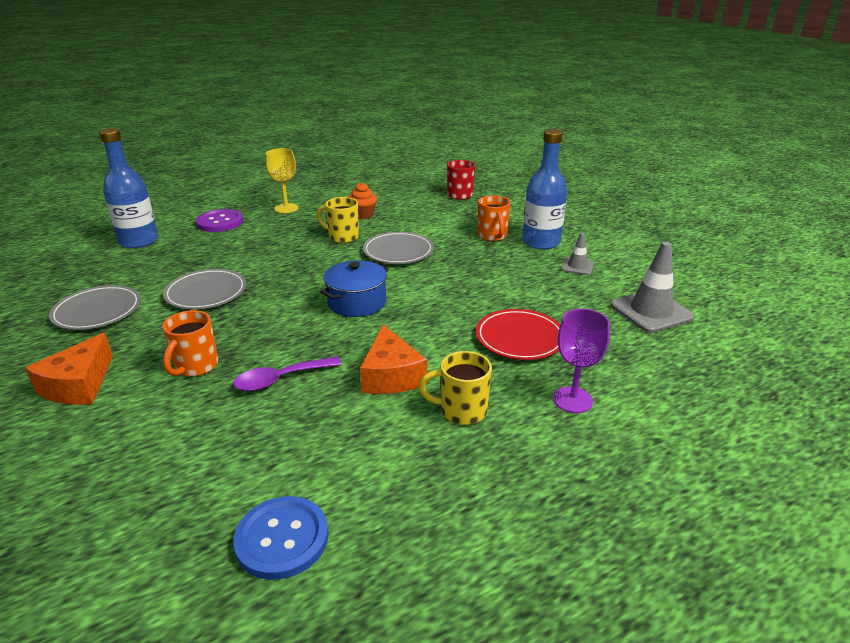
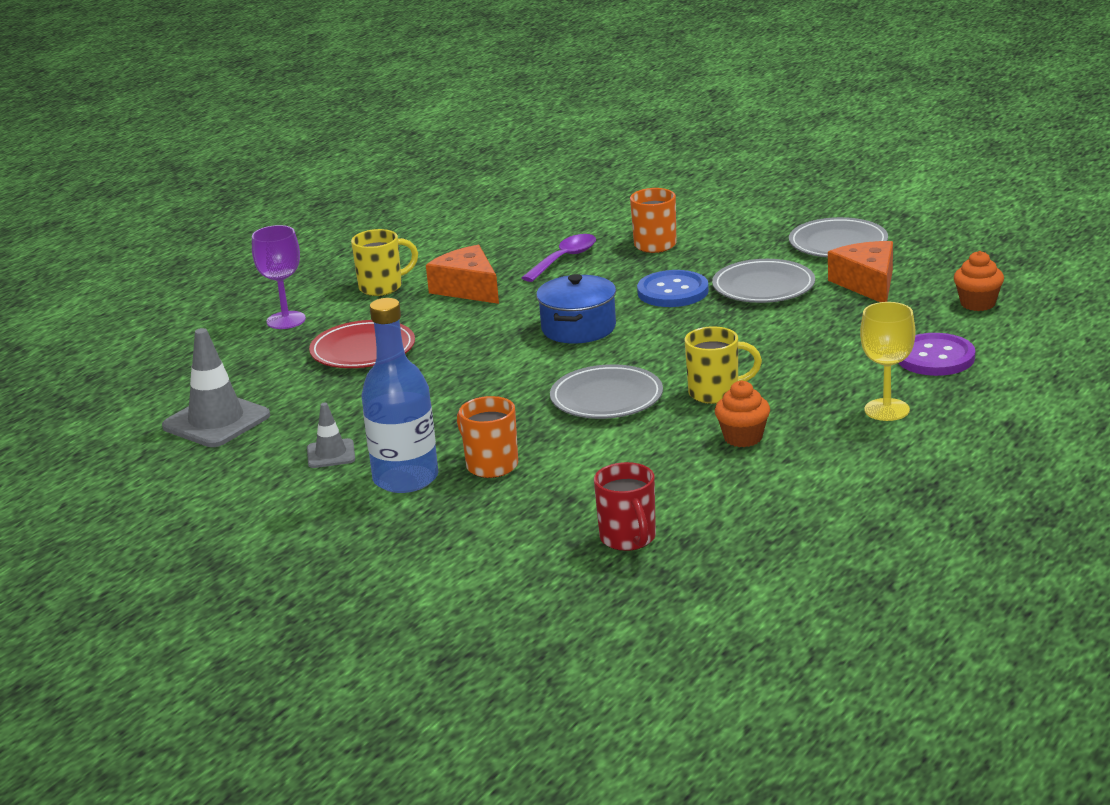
camera: 155 degrees right, 5 degrees down
(79, 385) = (728, 211): orange cheese -> orange cheese (867, 283)
(139, 241) = (977, 303): blue bottle -> orange cupcake
(282, 539) = (451, 209): blue button -> blue button (673, 291)

